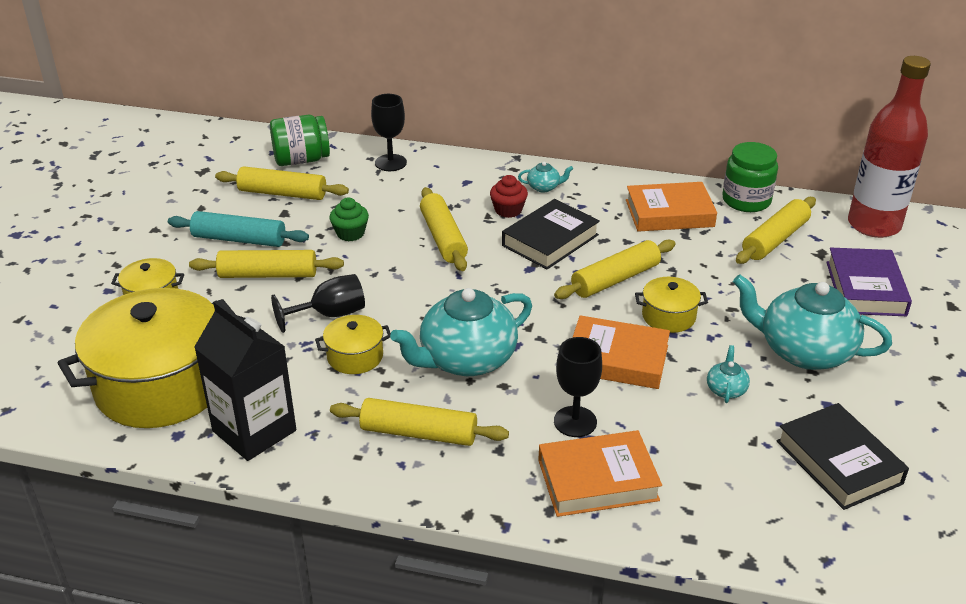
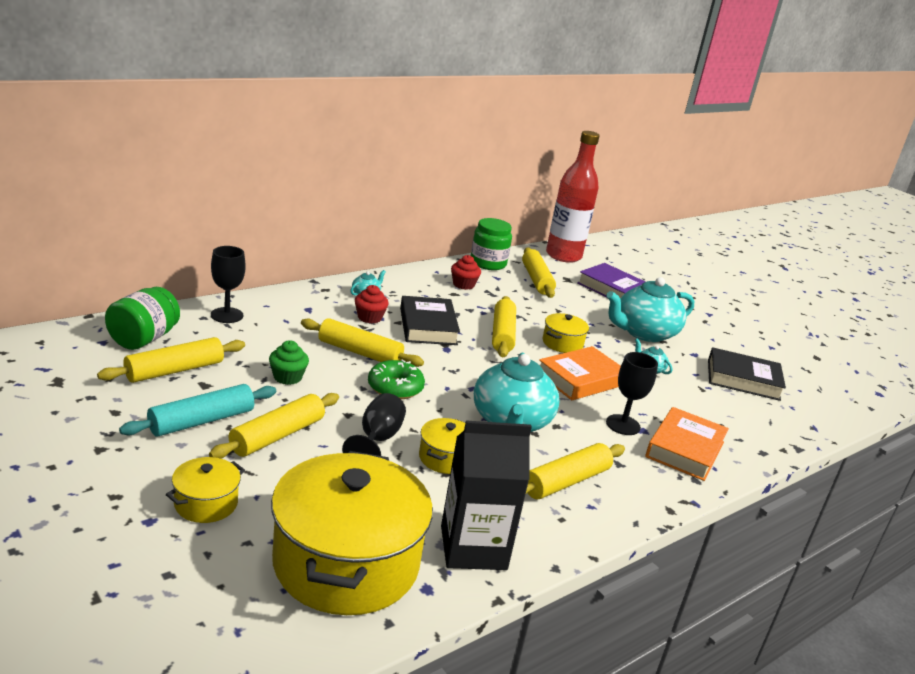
camera: 55 degrees left, 10 degrees down
(419, 281) = (395, 388): none -> green donut
(669, 213) = (463, 285): orange book -> red cupcake

